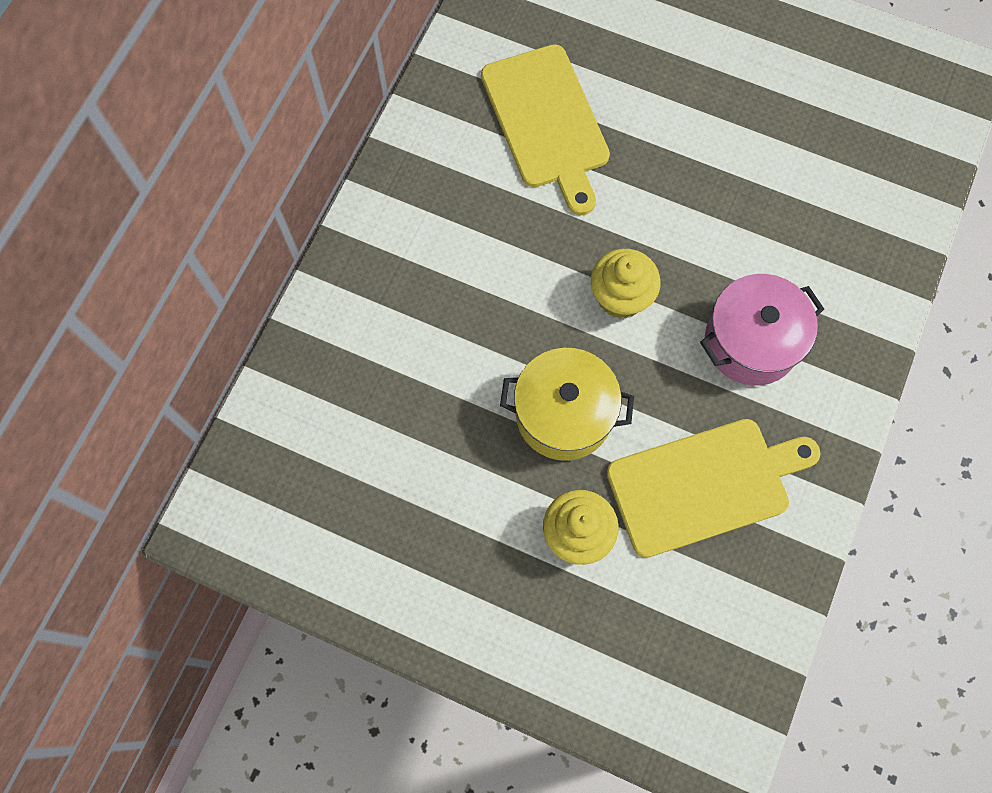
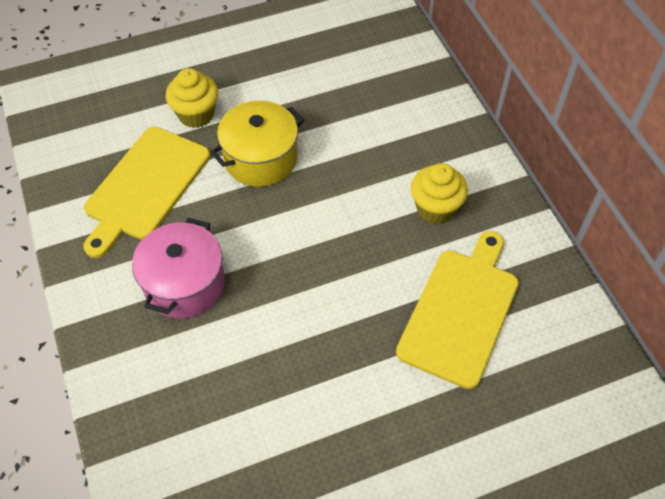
camera: 135 degrees right, 15 degrees down
(546, 122) = (461, 312): yellow cutting board -> yellow cutting board turned 90 degrees clockwise
(620, 297) = (293, 243): yellow cupcake -> yellow cupcake (435, 208)

